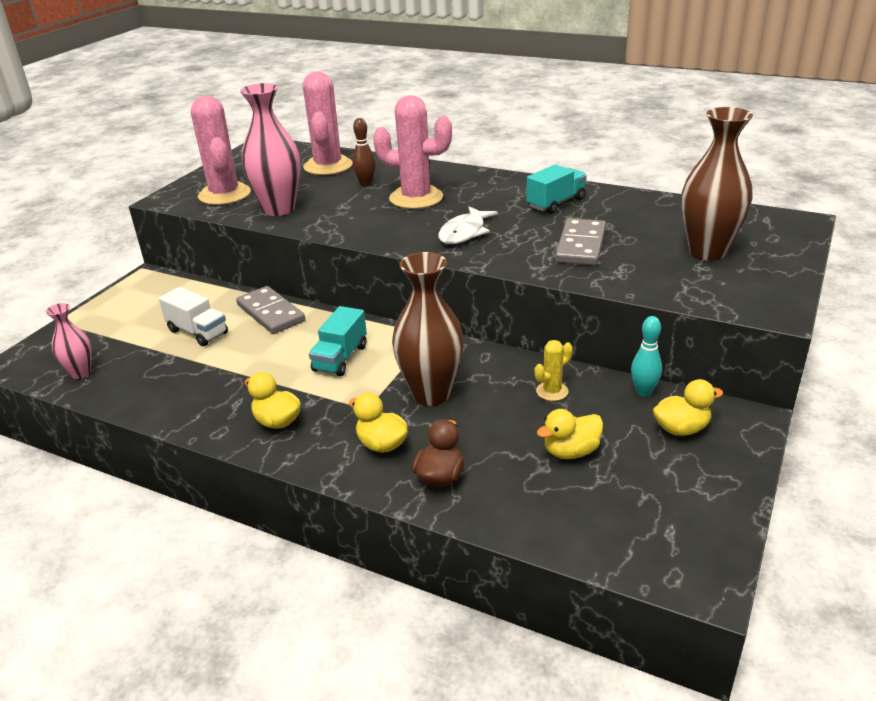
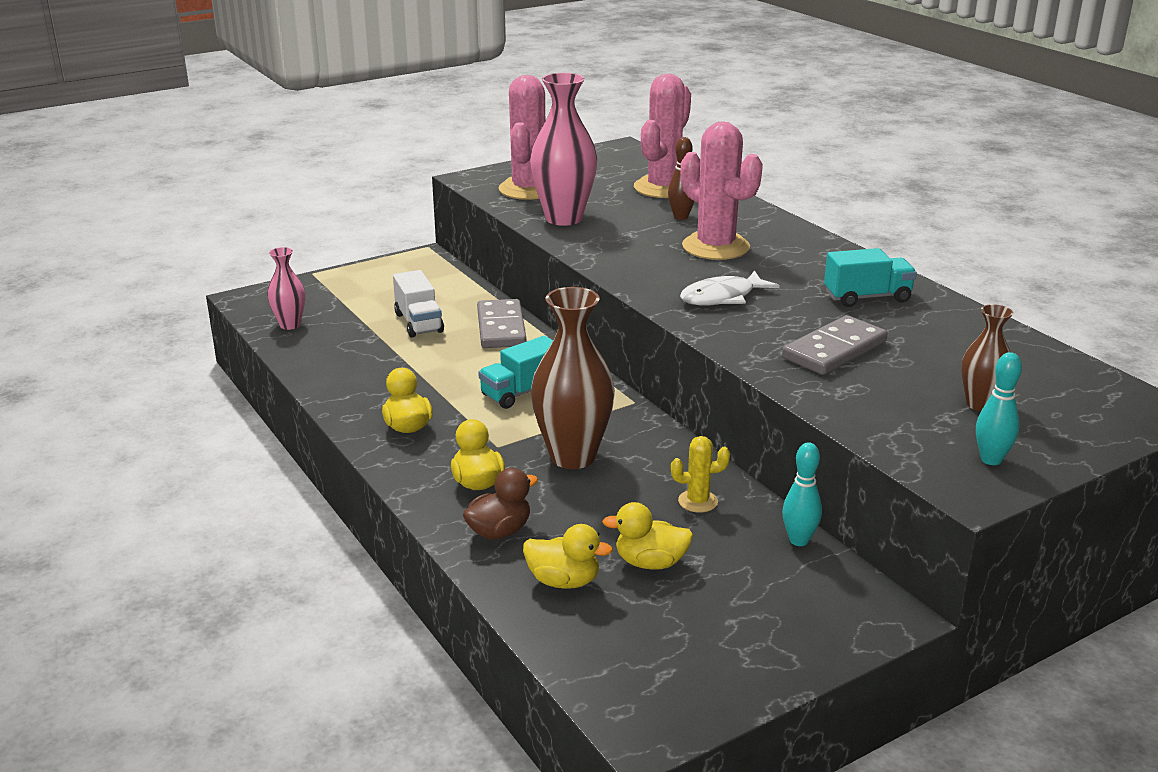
camera: 30 degrees right, 5 degrees down
(681, 429) = (796, 591): yellow duck -> yellow duck (563, 581)
(707, 252) = (980, 404): brown vase -> brown vase, size x0.55
(759, 286) = (991, 459): none -> turquoise bowling pin

